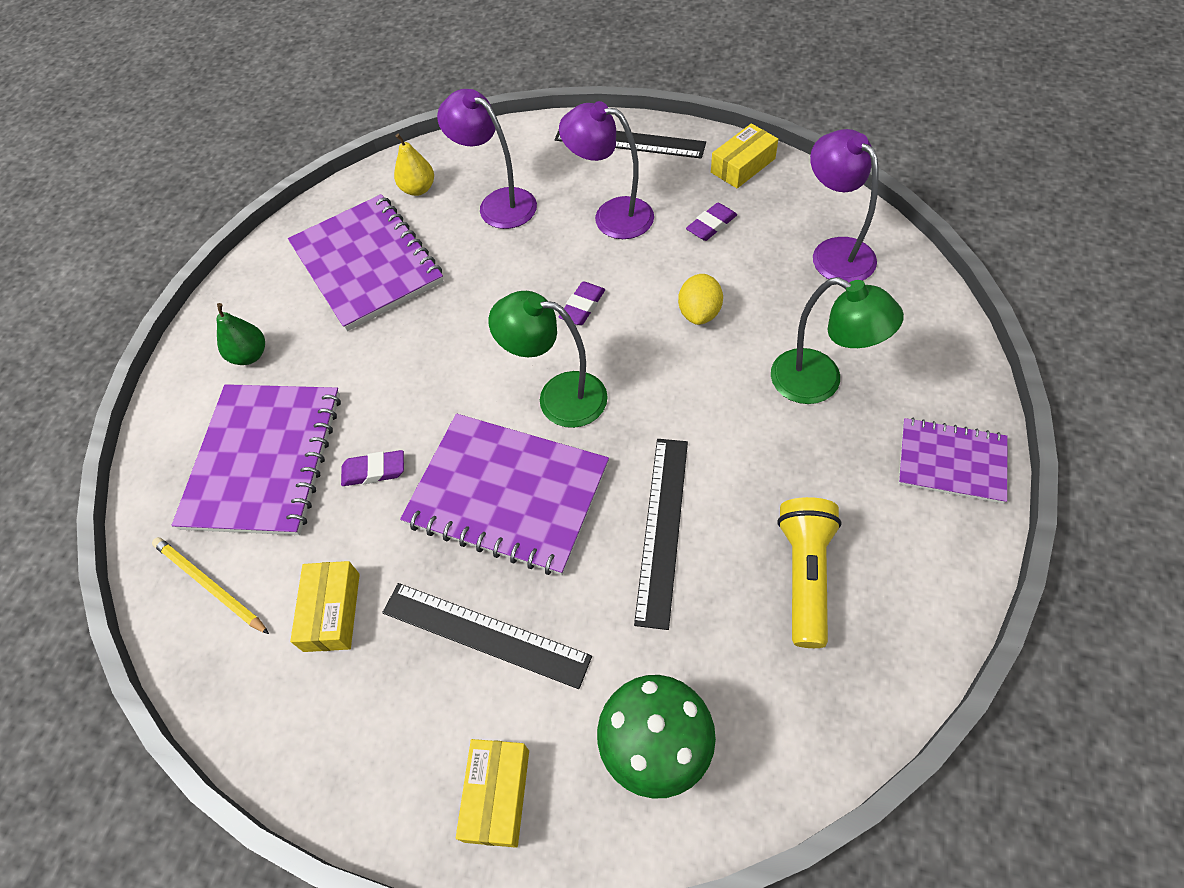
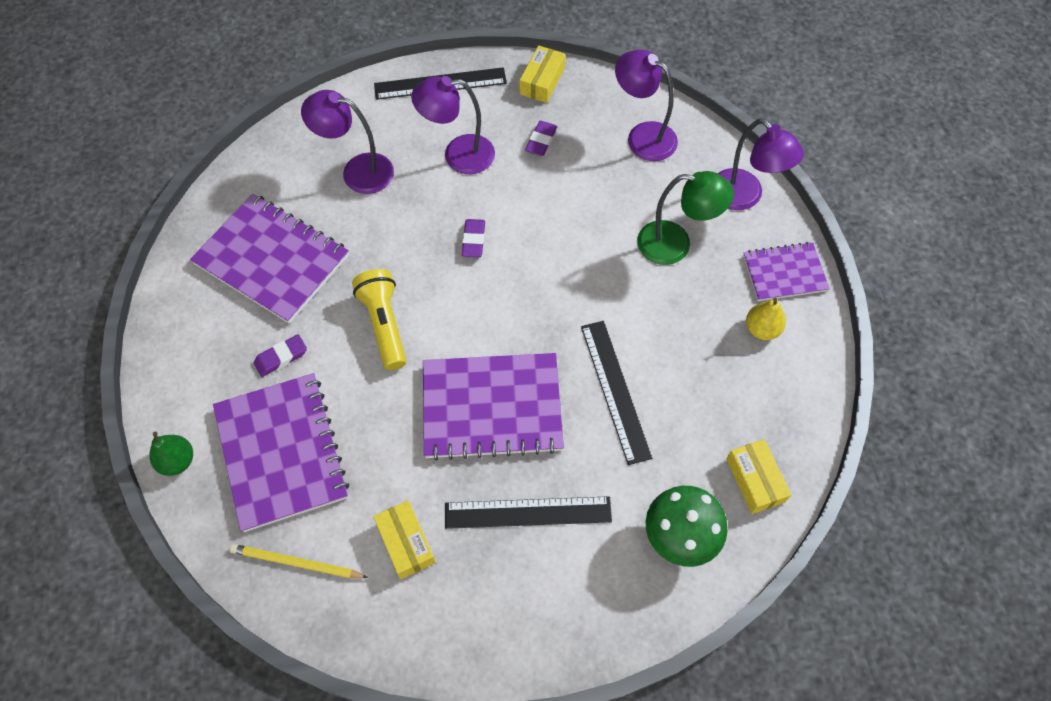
camera: 30 degrees left, 5 degrees up
(250, 355) = (214, 372): green pear -> green pear (177, 461)
(374, 471) = (378, 428): purple eraser -> purple eraser (281, 357)
(418, 189) = (279, 178): yellow pear -> yellow pear (761, 329)
(497, 795) = (591, 612): yellow box -> yellow box (754, 480)
(558, 396) = (491, 319): green lamp -> none
(699, 313) = (565, 217): yellow lemon -> none
(804, 575) = (723, 386): yellow flashlight -> yellow flashlight (384, 324)
(935, 355) = (744, 197): none -> purple lamp

